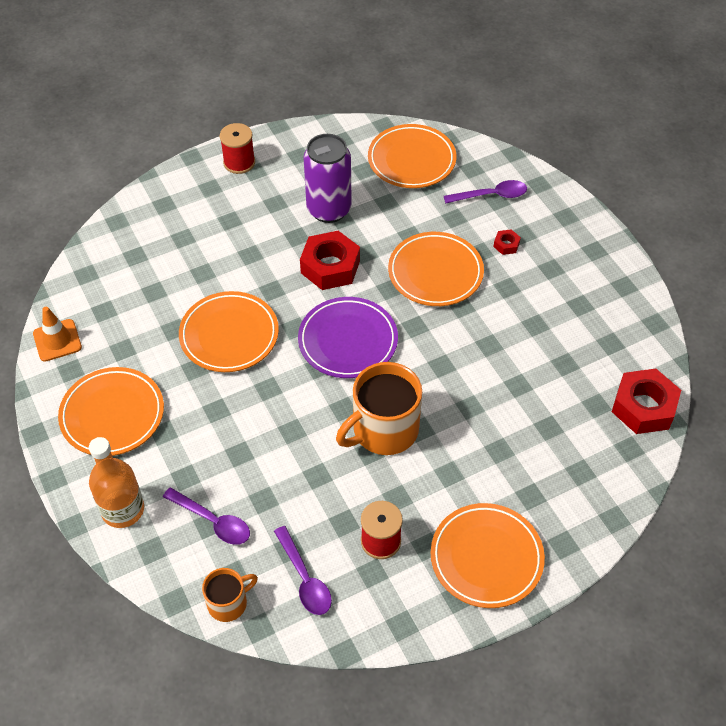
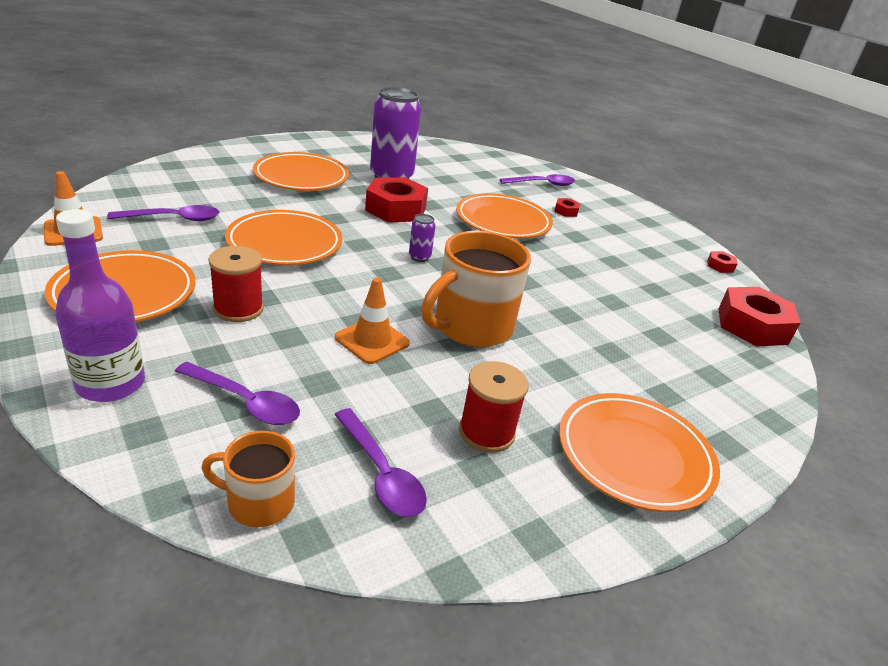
camera: 10 degrees left, 20 degrees down
(123, 510) = (111, 384): orange bottle -> purple bottle
(132, 311) = (173, 219): none -> purple spoon
(228, 603) = (259, 502): orange mug -> orange mug turned 135 degrees counterclockwise
(239, 162) = (304, 146): red spool -> red spool (238, 309)
(302, 453) = (372, 340): none -> orange traffic cone
(348, 341) = (419, 257): purple plate -> purple can
(411, 160) = (465, 160): orange plate -> orange plate (301, 177)
(647, 319) = (720, 266): none -> red nut

